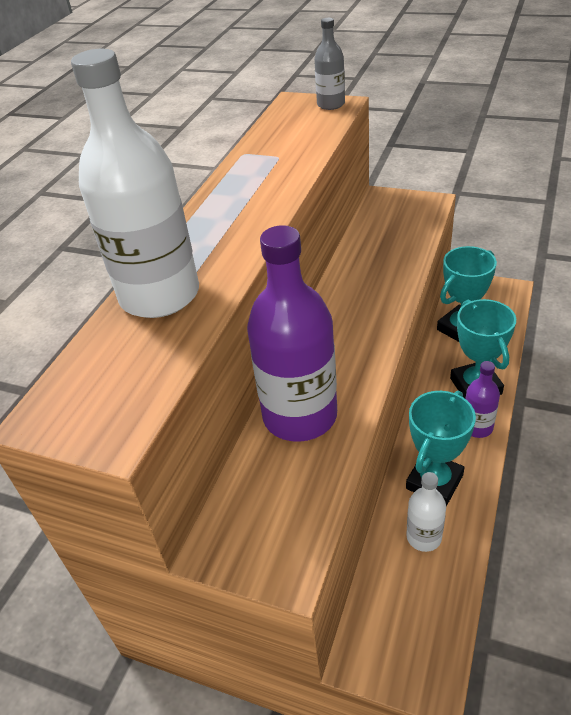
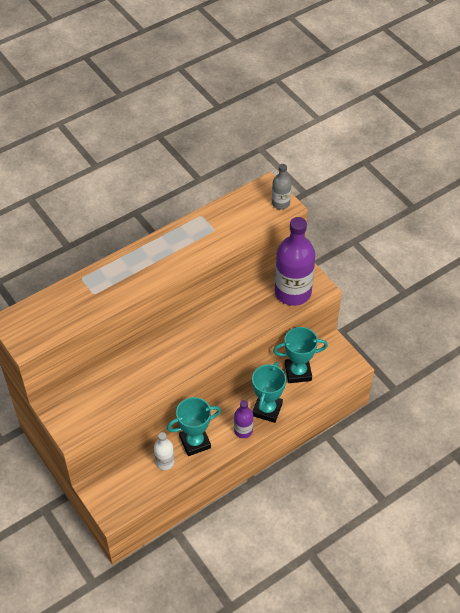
camera: 30 degrees right, 10 degrees up
(159, 295) = (89, 288): white bottle -> none
(300, 416) = (131, 372): purple bottle -> purple bottle (292, 292)

